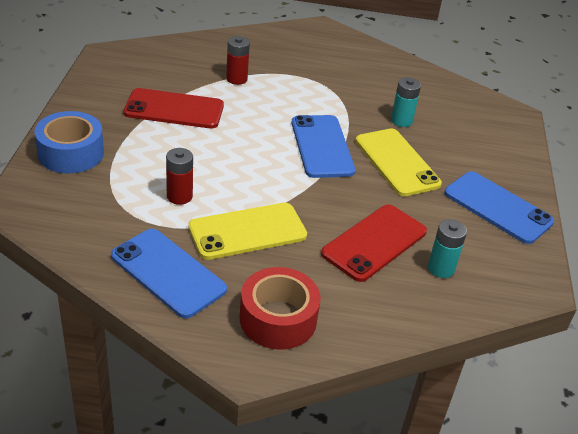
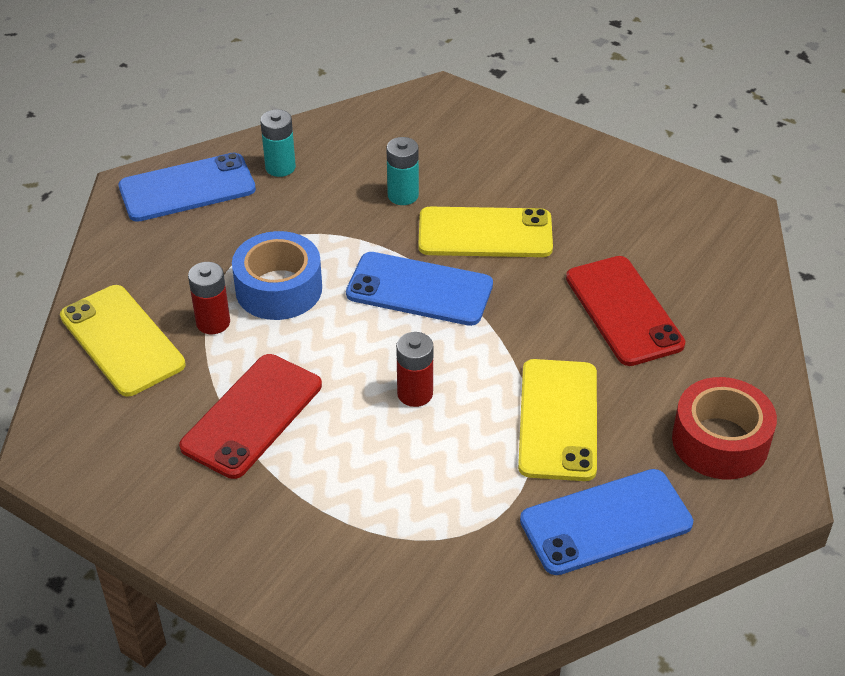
camera: 60 degrees left, 5 degrees up
(71, 153) = (300, 567): blue tape -> blue tape (279, 289)
(179, 196) = (459, 467): red battery -> red battery (415, 394)
(202, 54) = (122, 340): none -> yellow phone
(441, 268) = (686, 273): turquoise battery -> turquoise battery (280, 167)
(497, 207) = (605, 185): blue phone -> blue phone (187, 188)

